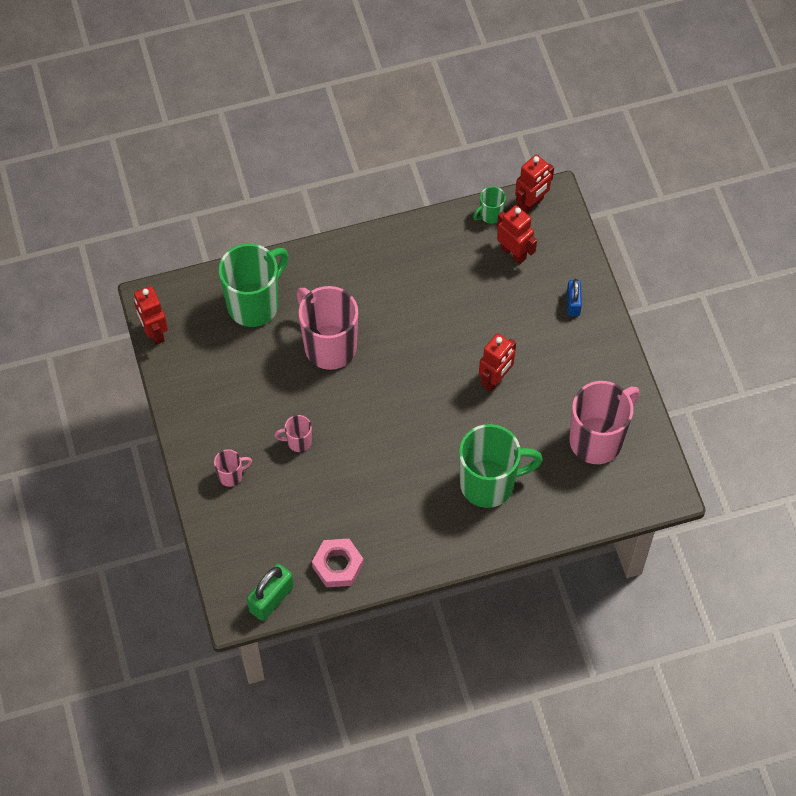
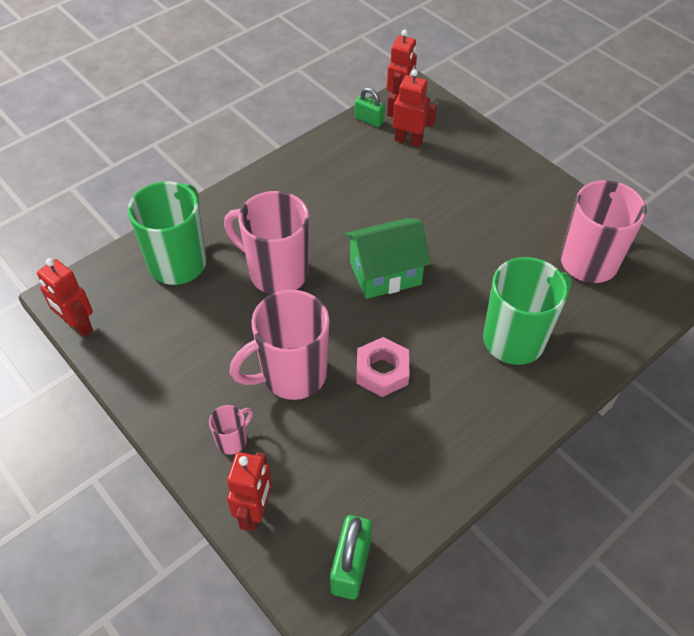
camera: 25 degrees left, 10 degrees down
(298, 441) = (292, 375): pink mug -> pink mug, size x2.22
(337, 565) = (408, 491): pink nut -> pink nut (382, 371)
(417, 382) = (385, 273): none -> green house
(490, 215) = (369, 120): green mug -> green padlock
(495, 379) = (459, 244): red robot -> red robot (255, 512)
(573, 303) = (487, 161): blue padlock -> none

